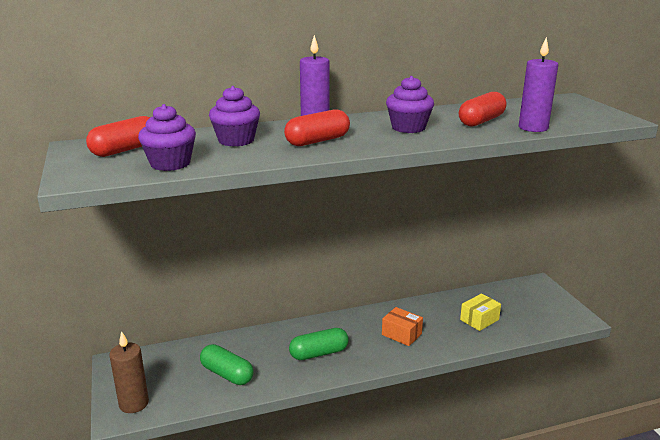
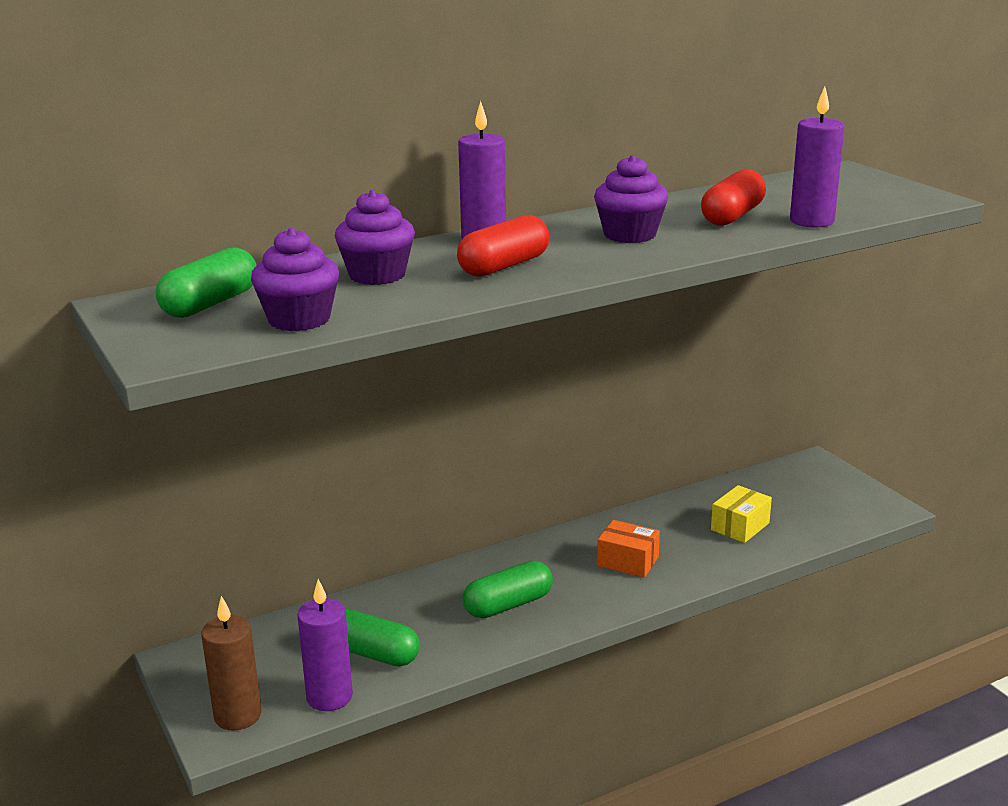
camera: 10 degrees left, 0 degrees up
(125, 150) = (210, 304): red capsule -> green capsule
(191, 399) = (329, 697): none -> purple candle

